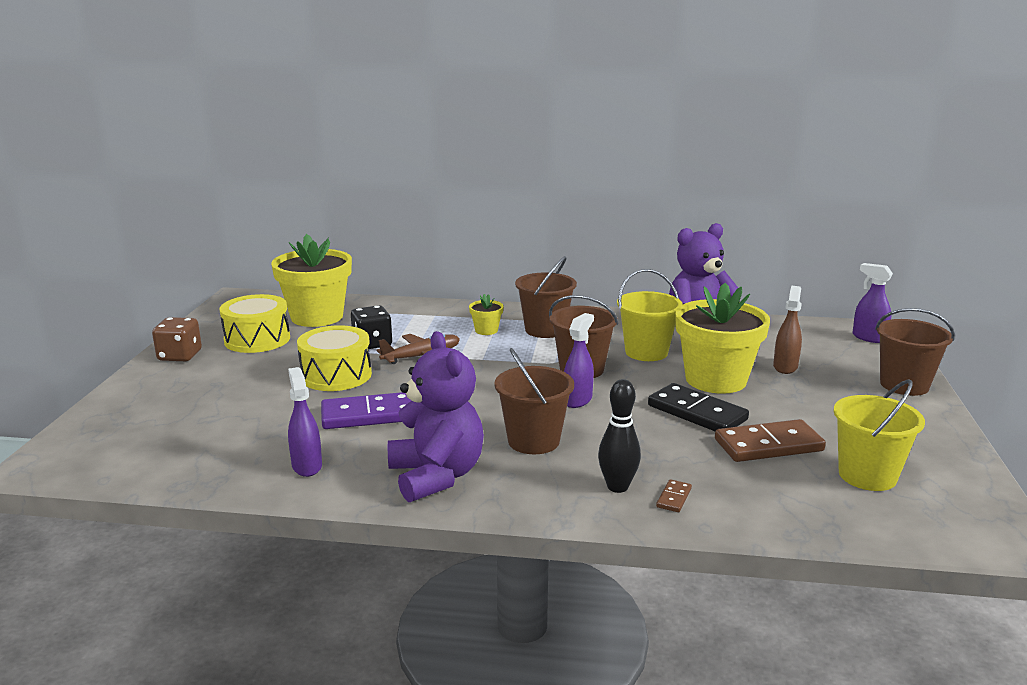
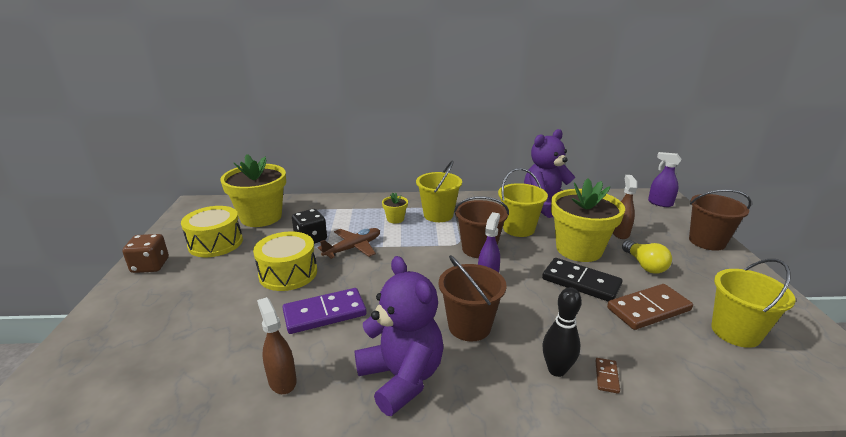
camera: 10 degrees left, 5 degrees up
(307, 466) = (282, 380): purple spray bottle -> brown spray bottle
(545, 330) = (438, 215): brown bucket -> yellow bucket
(795, 403) = (644, 265): none -> yellow light bulb

